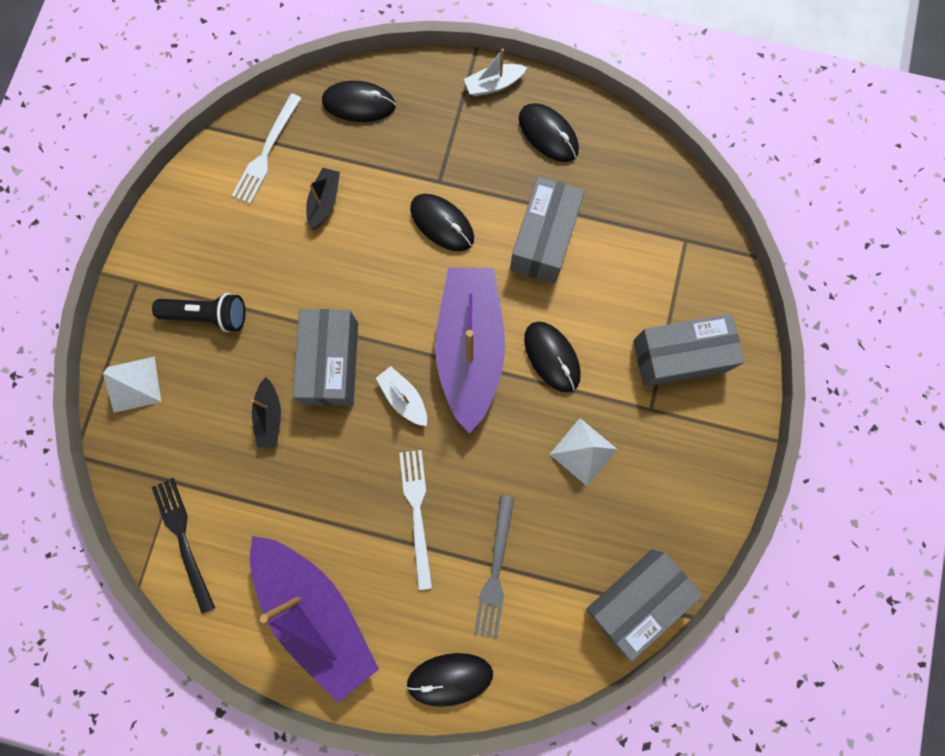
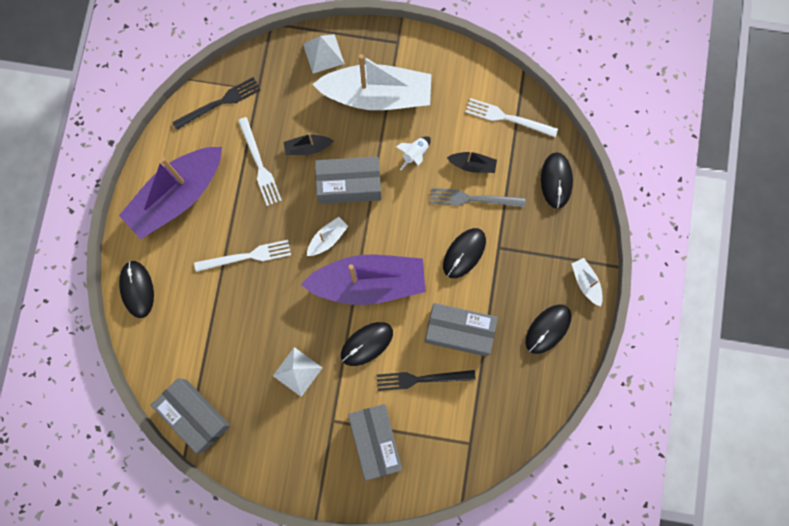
camera: 85 degrees right, 0 degrees up
(208, 315) = (377, 95): black flashlight -> white boat
(285, 486) = (259, 164): none -> white fork
(299, 273) = (415, 154): none -> white rocket
(495, 571) = (209, 314): grey fork -> grey fork (473, 199)
(602, 291) = (421, 379): none -> black fork

